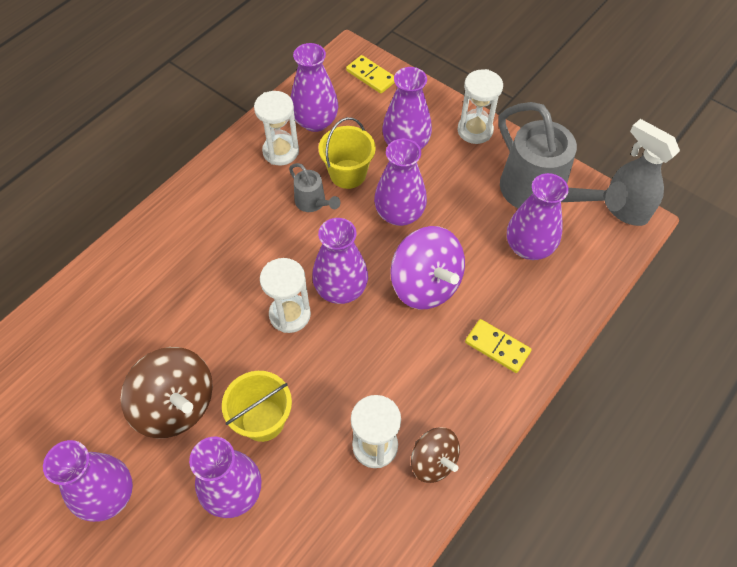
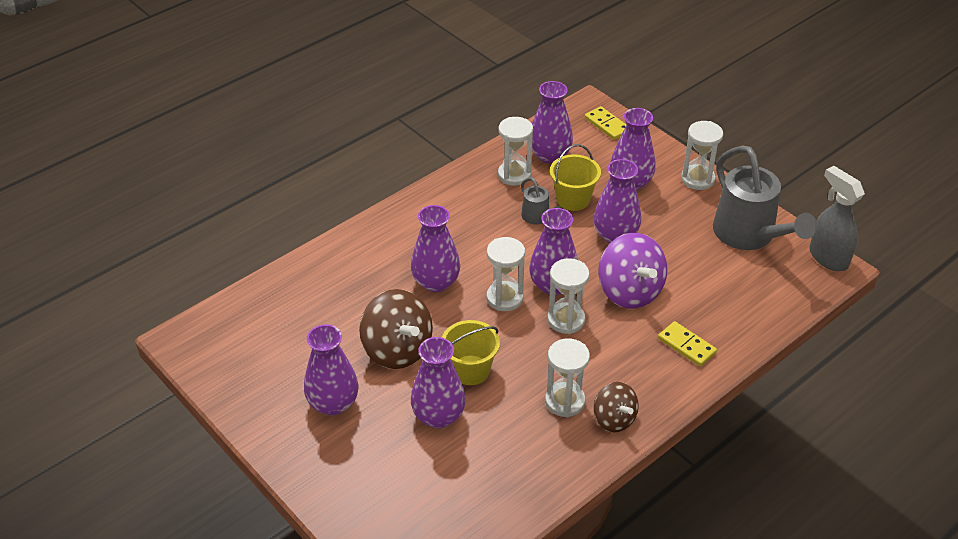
camera: 10 degrees right, 15 degrees down
(361, 333) = (566, 320): none -> white hourglass
(529, 247) = (730, 275): purple vase -> purple vase (436, 282)

